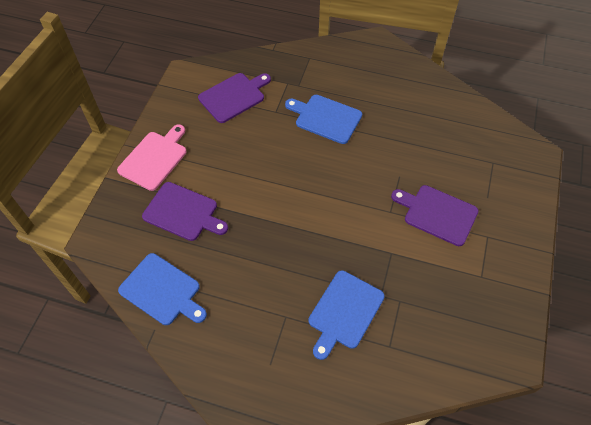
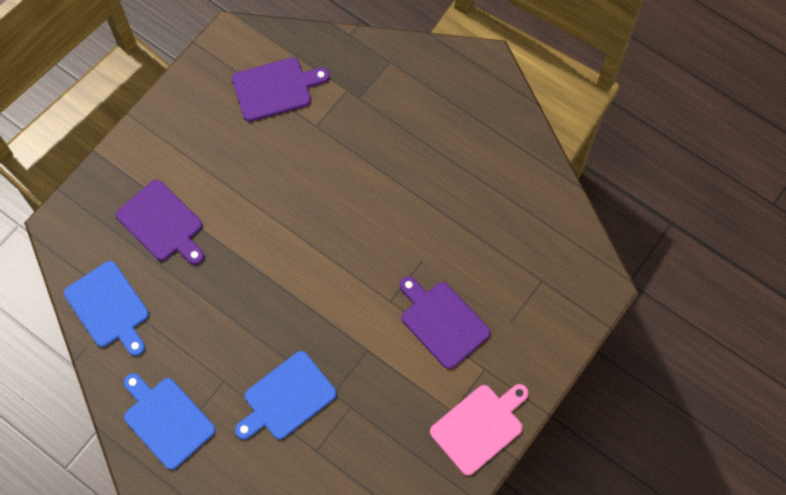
camera: 20 degrees right, 10 degrees up
(154, 158) = (154, 143): pink cutting board -> pink cutting board (479, 427)
(326, 118) = (371, 155): blue cutting board -> blue cutting board (166, 420)

